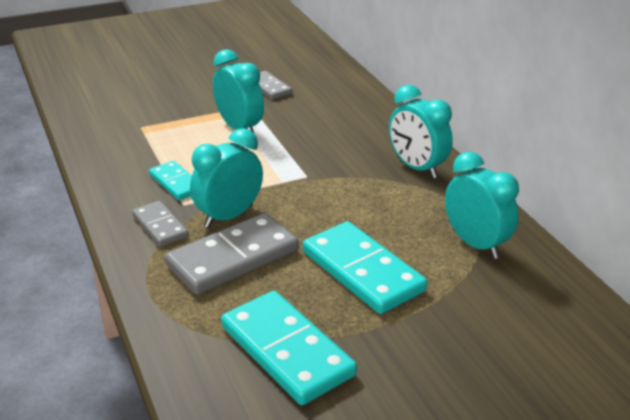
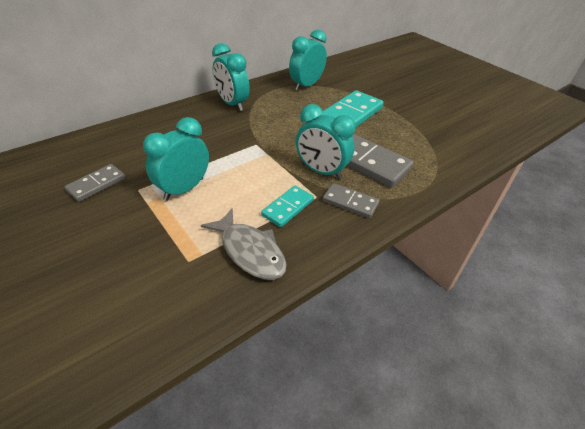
camera: 105 degrees left, 10 degrees up
(130, 156) = (250, 251): none -> grey fish
(160, 226) = (350, 202): grey domino -> grey domino turned 75 degrees clockwise
(287, 350) = (427, 132): turquoise domino -> none
(416, 168) = (232, 104): turquoise clock -> turquoise clock turned 105 degrees clockwise

